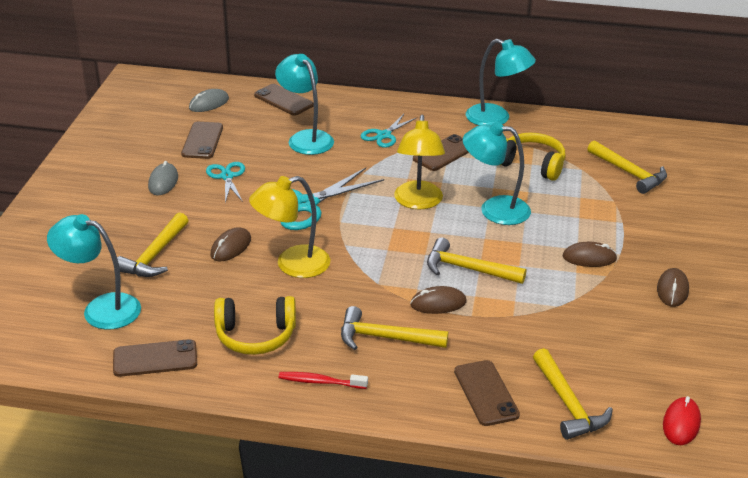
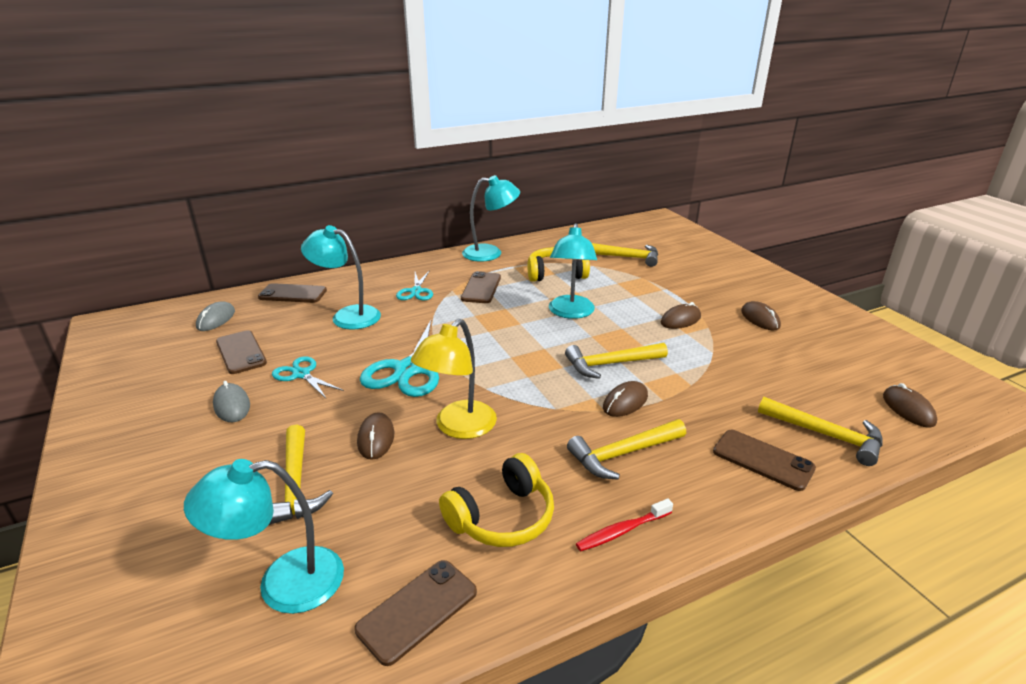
camera: 35 degrees left, 5 degrees down
(418, 202) = (506, 330): yellow lamp -> none
(494, 209) = (570, 313): turquoise lamp -> turquoise lamp turned 60 degrees counterclockwise
(681, 423) = (908, 409): red mouse -> brown mouse

